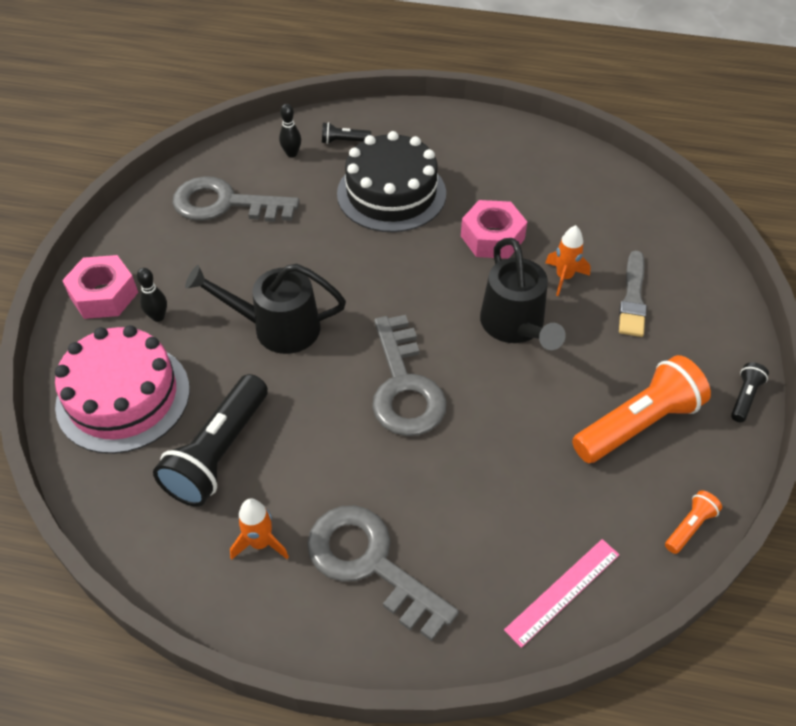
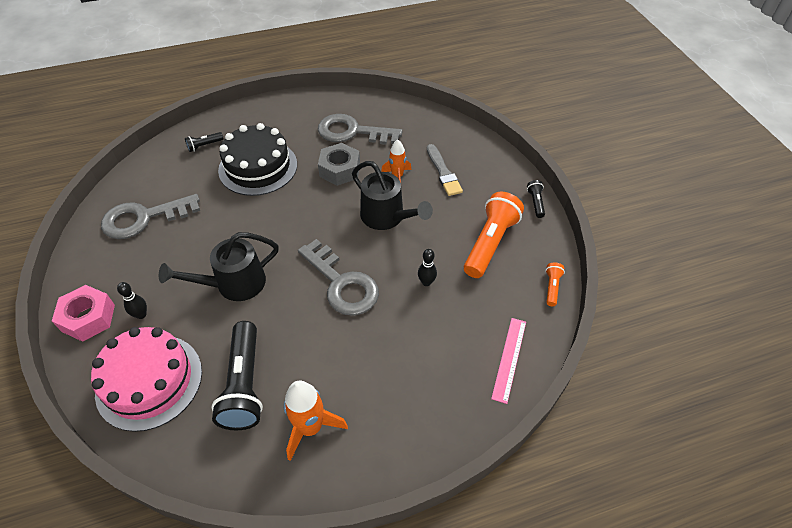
camera: 30 degrees left, 0 degrees up
(260, 543) = (310, 428): orange rocket -> orange rocket, size x1.54
(292, 154) = (172, 167): black bowling pin -> black bowling pin (426, 282)
(370, 563) = (389, 402): grey key -> grey key (352, 132)
(492, 237) = (340, 170): pink nut -> grey nut

